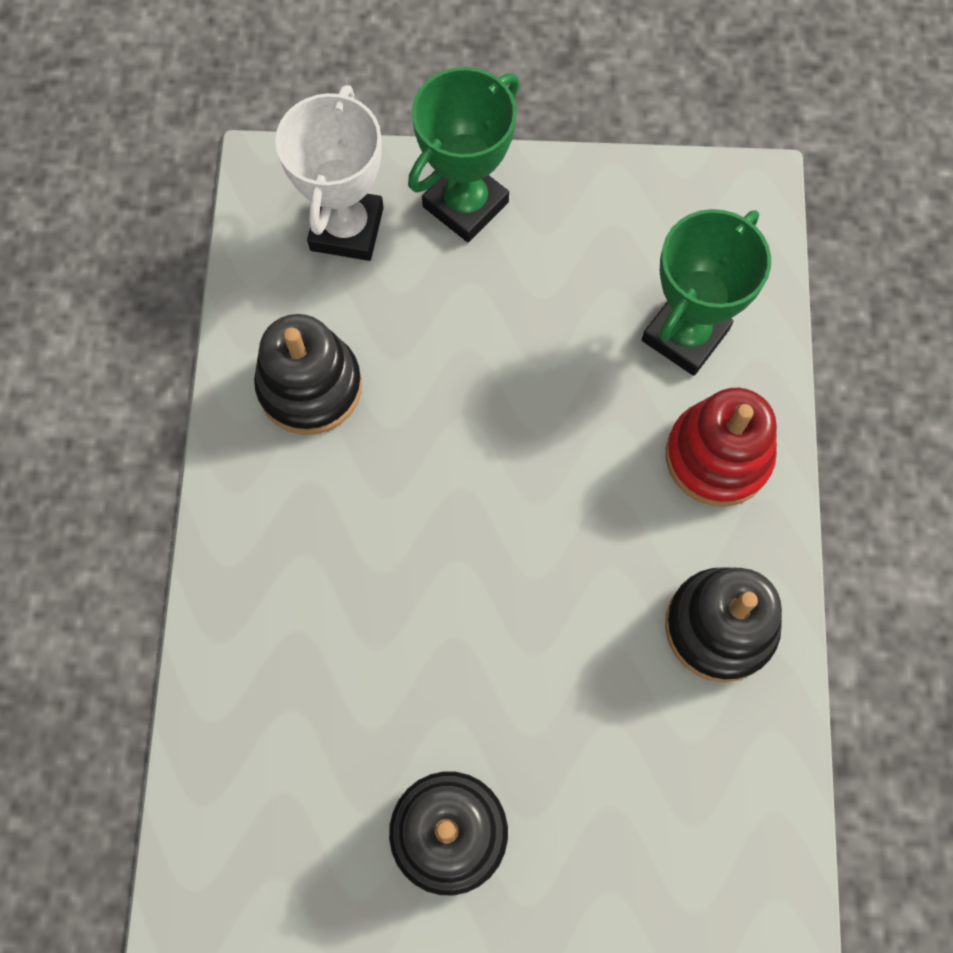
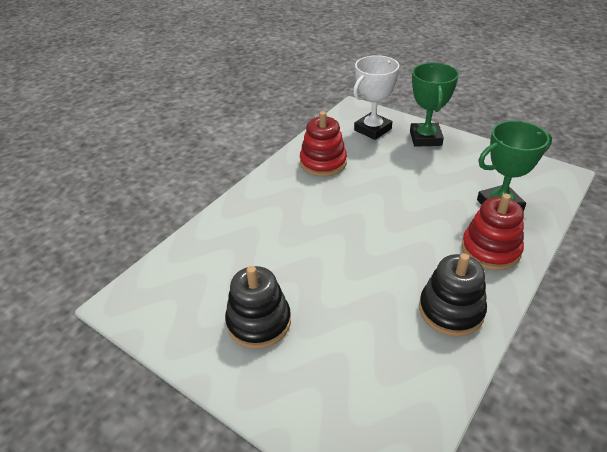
camera: 35 degrees right, 30 degrees down
(310, 386) = (323, 163): black stacking toy -> red stacking toy
(465, 204) = (425, 138): green trophy -> green trophy turned 75 degrees counterclockwise

